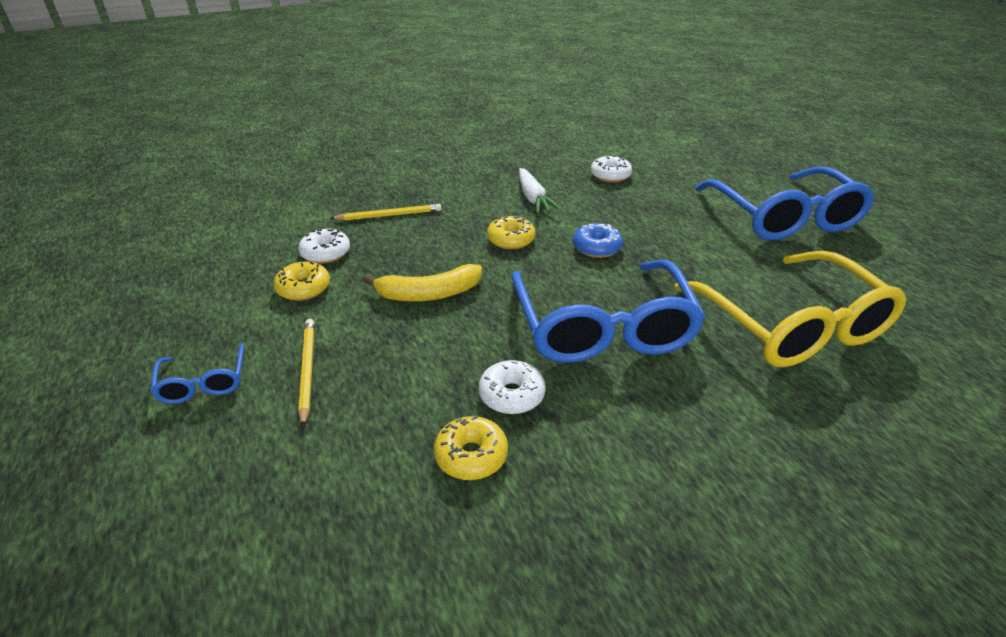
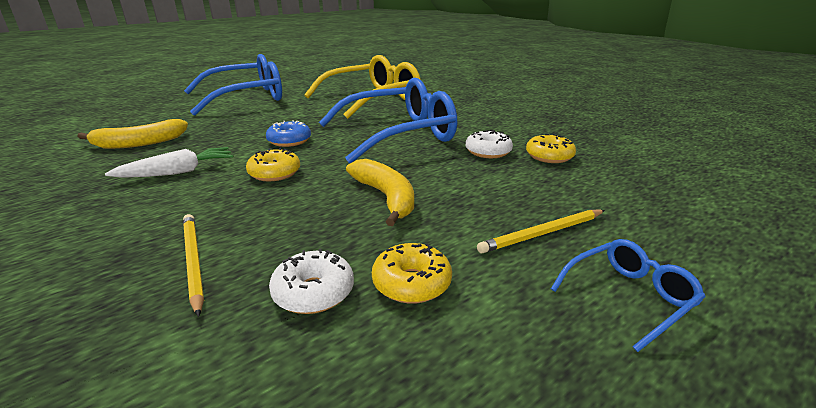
camera: 105 degrees left, 10 degrees down
(610, 176) = (139, 143): white donut -> yellow banana

